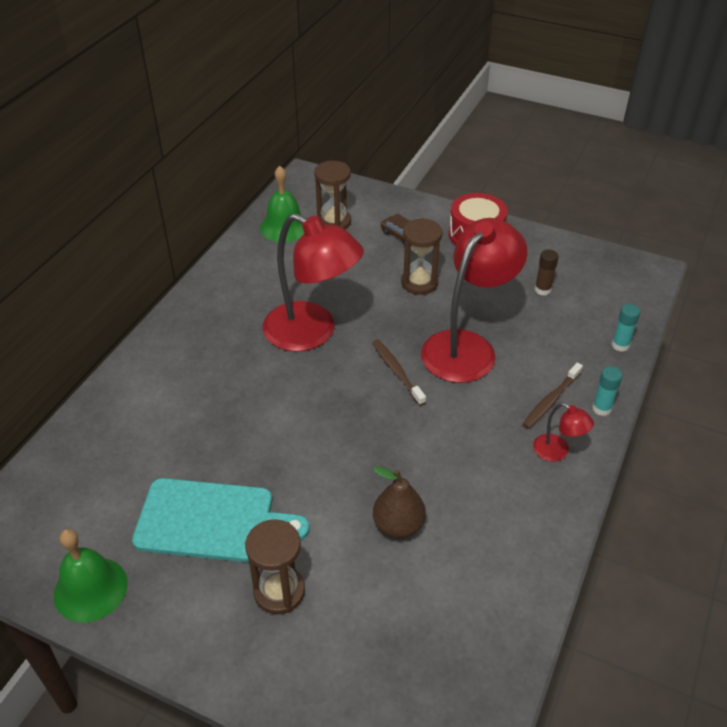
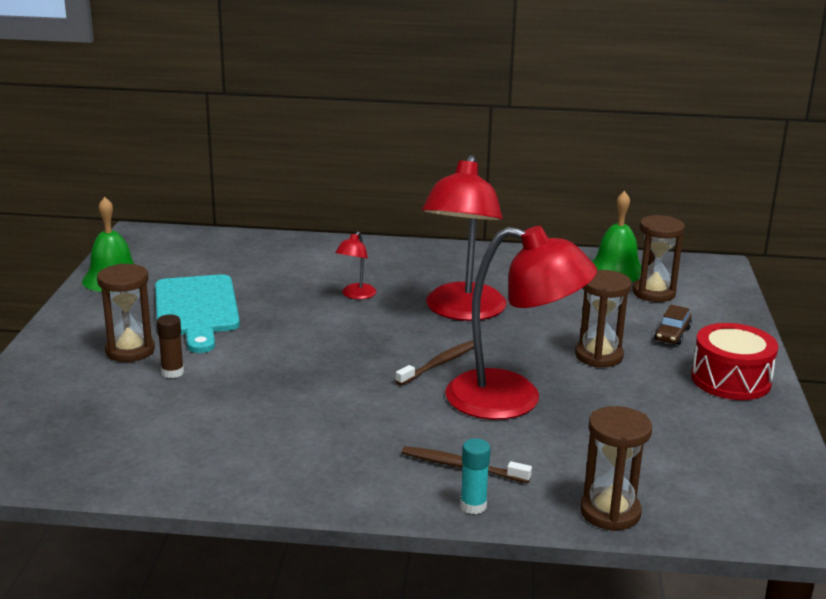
camera: 70 degrees right, 20 degrees down
(398, 525) = (225, 395): brown pear -> none
(542, 290) = (668, 440): brown glue stick -> brown glue stick (172, 372)
(557, 452) = (377, 479): red lamp -> red lamp (356, 295)
(620, 345) = (610, 512): turquoise glue stick -> brown hourglass

